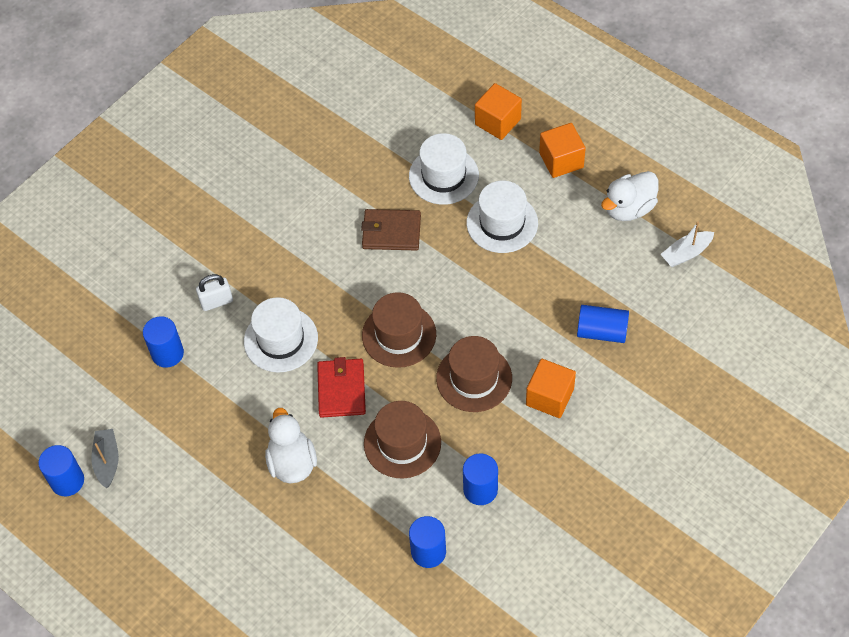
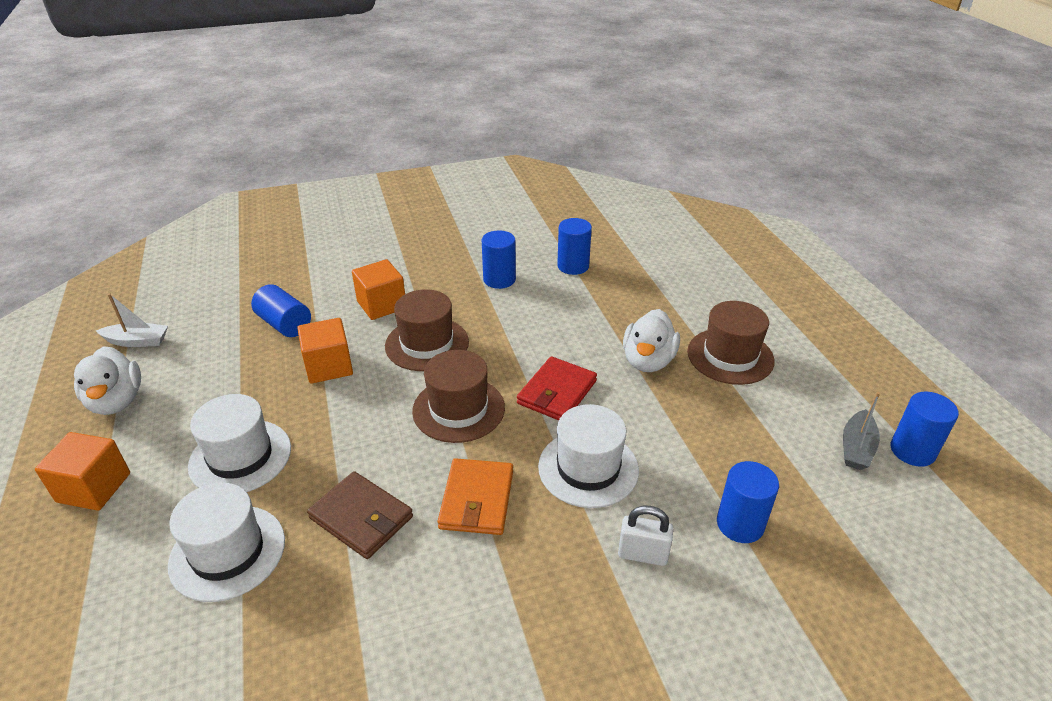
camera: 150 degrees left, 20 degrees down
(334, 279) = (476, 499): none -> orange wallet
(402, 443) = (534, 331): brown hat -> brown hat (730, 356)
(498, 122) = (78, 586): orange cube -> orange cube (329, 366)
(629, 208) = (116, 401): white duck -> white duck turned 75 degrees clockwise

